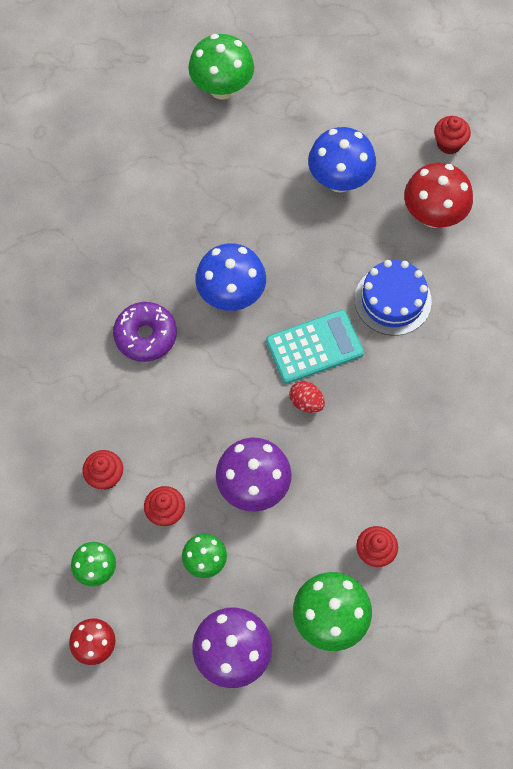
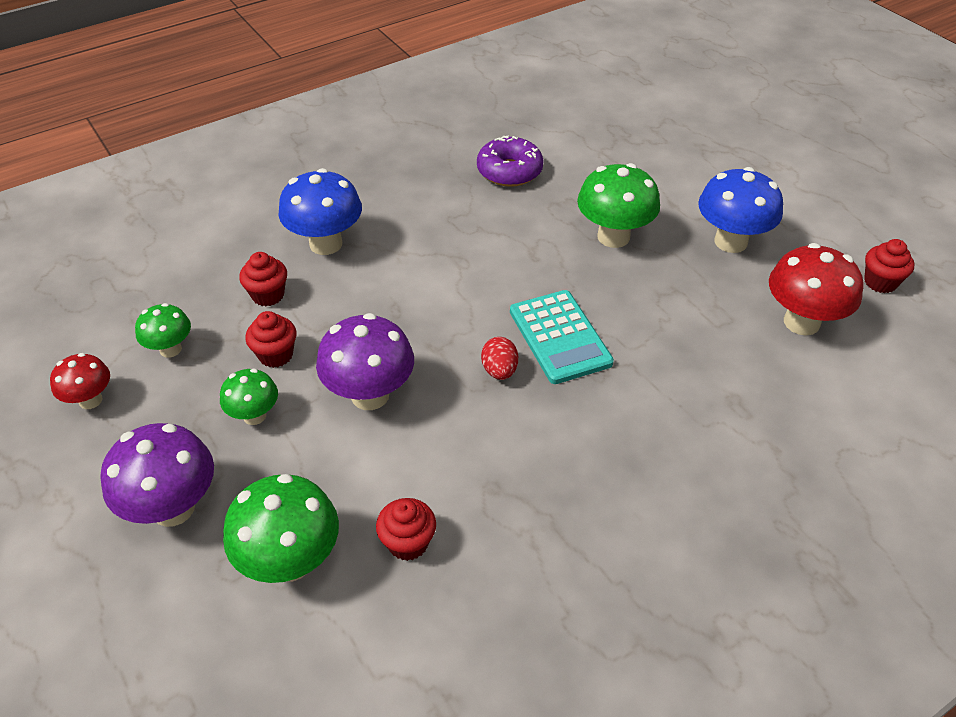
camera: 45 degrees right, 20 degrees down
(145, 336) = (426, 232): purple donut -> purple donut (509, 171)
(222, 88) = (692, 130): green mushroom -> green mushroom (613, 237)
(231, 295) = (531, 253): blue mushroom -> blue mushroom (326, 244)
(314, 347) = (559, 337): turquoise calculator -> turquoise calculator turned 45 degrees clockwise
(392, 300) = (681, 356): blue cake -> none

